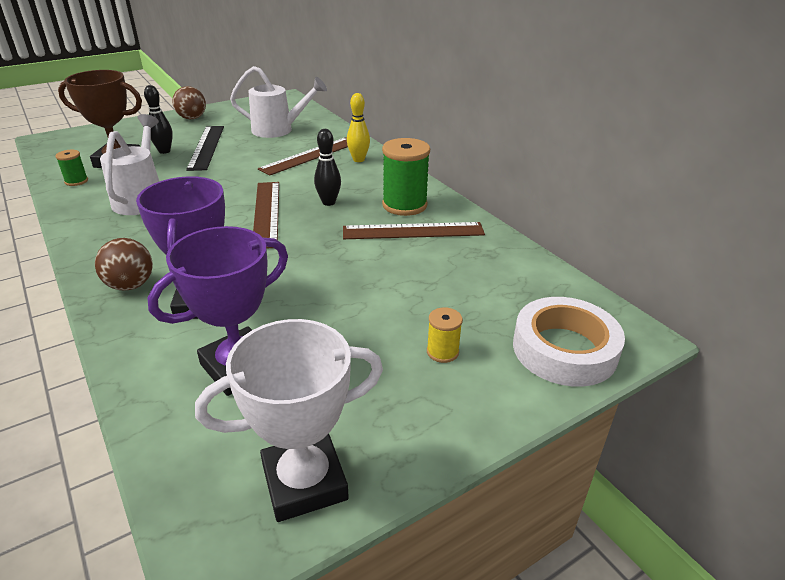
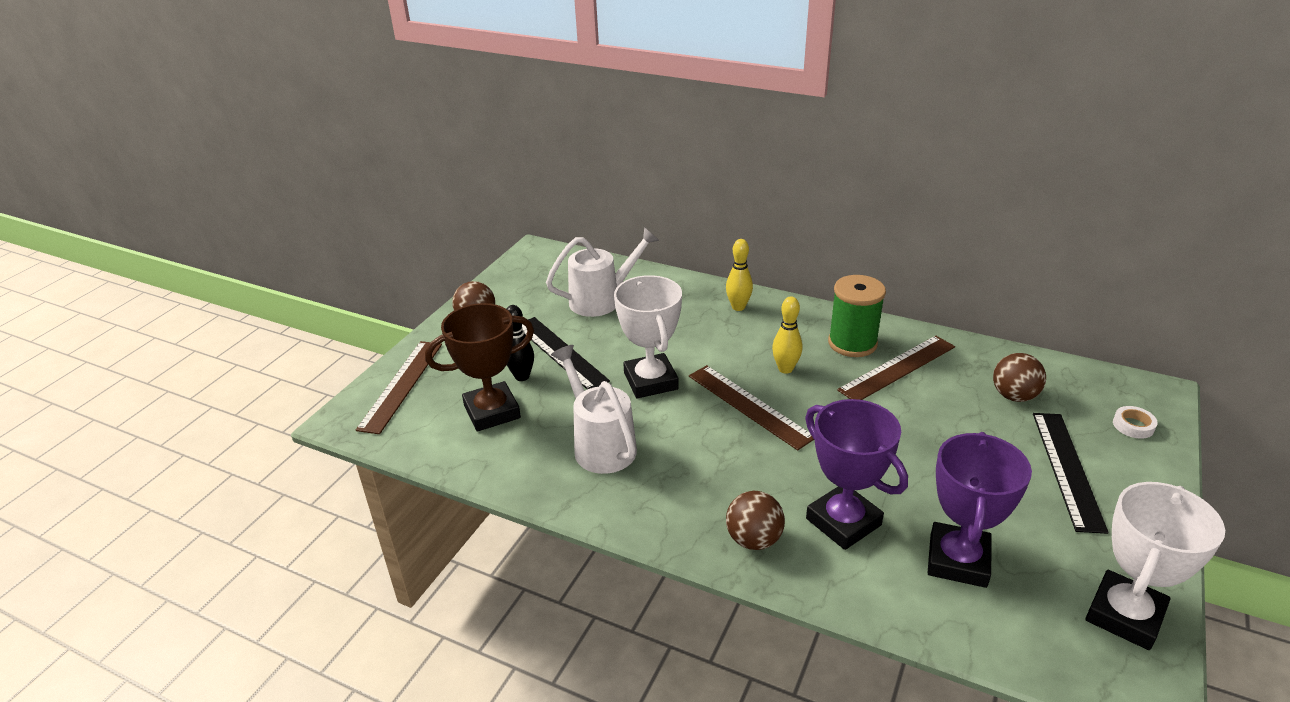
camera: 30 degrees left, 0 degrees up
(76, 181) = (490, 457): green spool -> none
(230, 178) = (650, 381): none -> white trophy
(310, 156) = (685, 321): brown ruler -> brown ruler (401, 385)
(328, 202) = (785, 369): black bowling pin -> yellow bowling pin
(442, 352) = (1067, 469): yellow spool -> black ruler
(481, 284) = (1014, 396): none -> brown ball
(564, 349) = (1133, 425): white tape -> white tape, size x0.43

